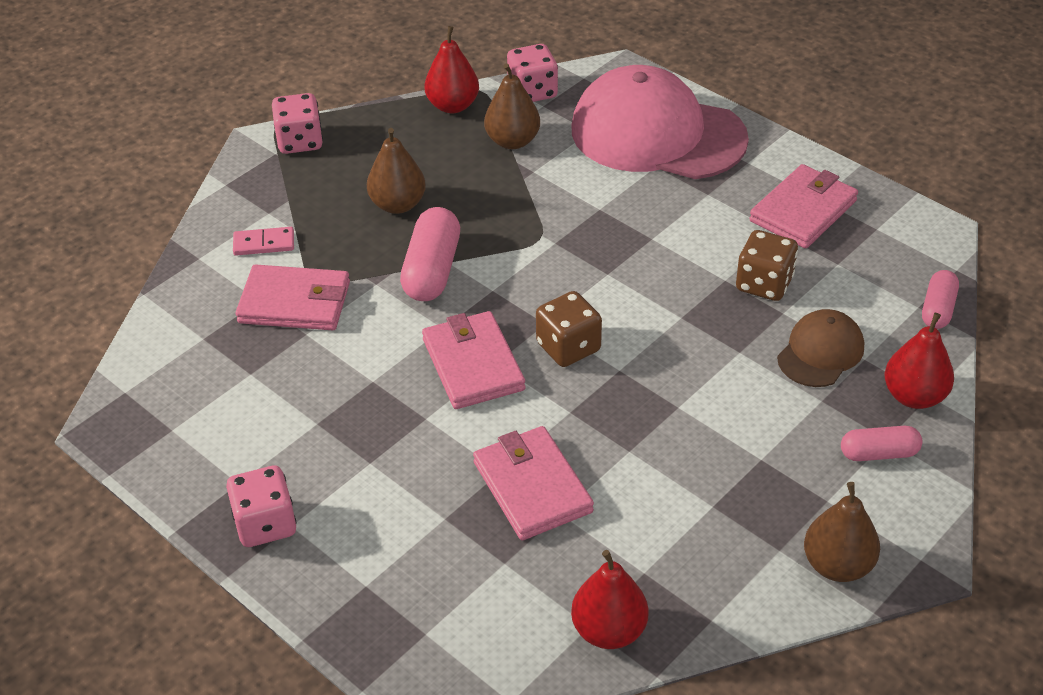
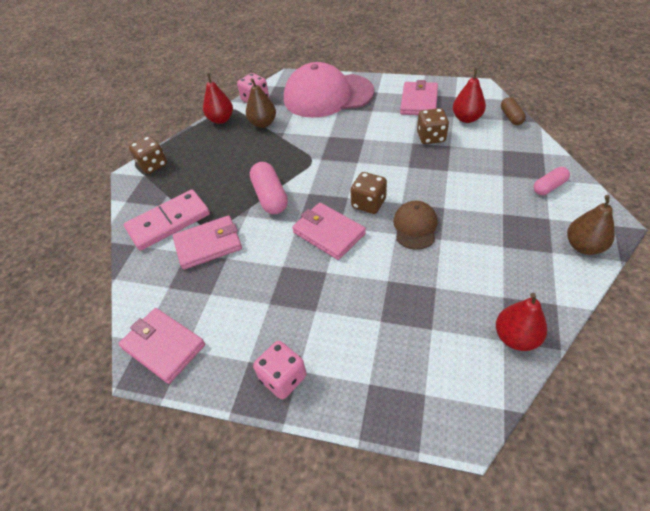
camera: 25 degrees left, 5 degrees up
(264, 243) = (168, 222): pink domino -> pink domino, size x2.15
(300, 141) = (153, 165): pink dice -> brown dice
(398, 205) = (228, 173): brown pear -> none
(532, 487) = (411, 280): pink wallet -> pink wallet (163, 346)
(820, 352) = (482, 155): brown cap -> brown cap (415, 226)
(914, 396) = (538, 156): red pear -> red pear (466, 118)
(937, 309) = (511, 117): pink capsule -> brown capsule

